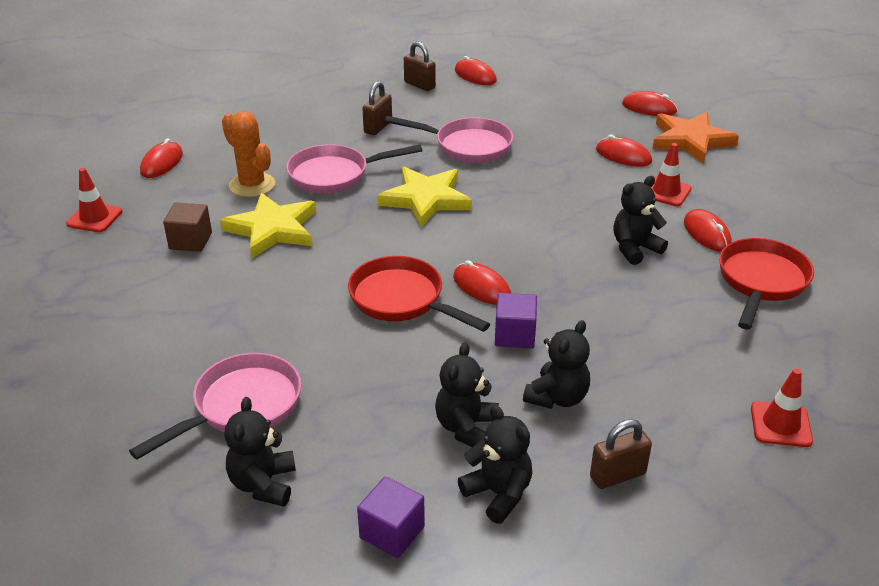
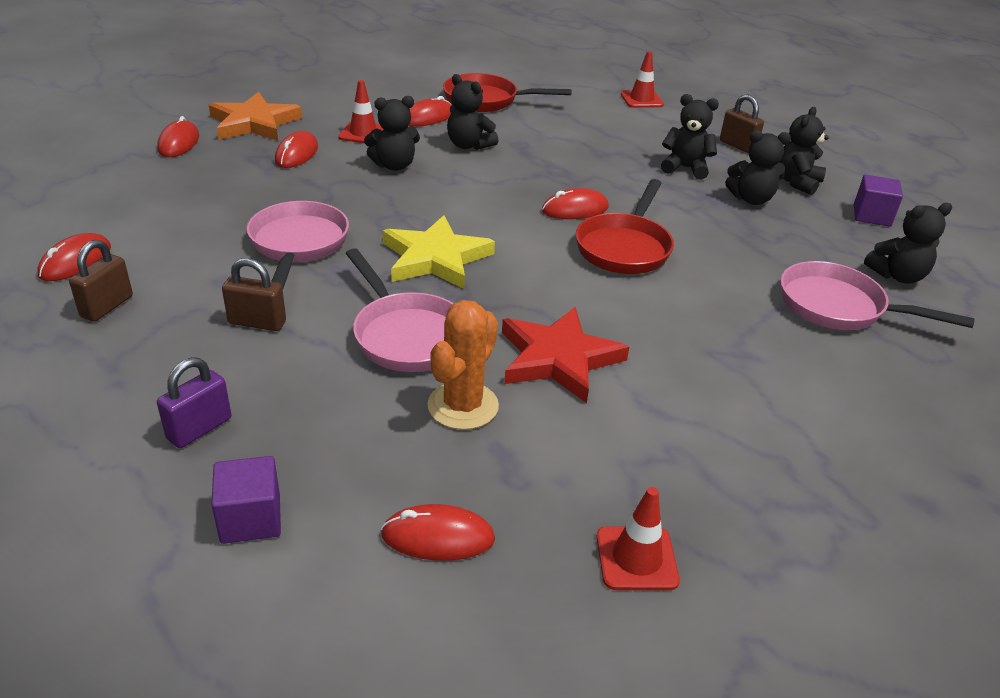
camera: 110 degrees left, 0 degrees up
(190, 241) = (626, 424): brown cube -> none
(272, 229) = (558, 358): yellow star -> red star
(290, 108) = (199, 429): none -> purple padlock
(482, 287) = (575, 209): red mouse -> red mouse turned 45 degrees clockwise
(514, 335) = (629, 189): purple cube -> purple cube (250, 518)
(593, 200) = (394, 165): none -> black teddy bear

